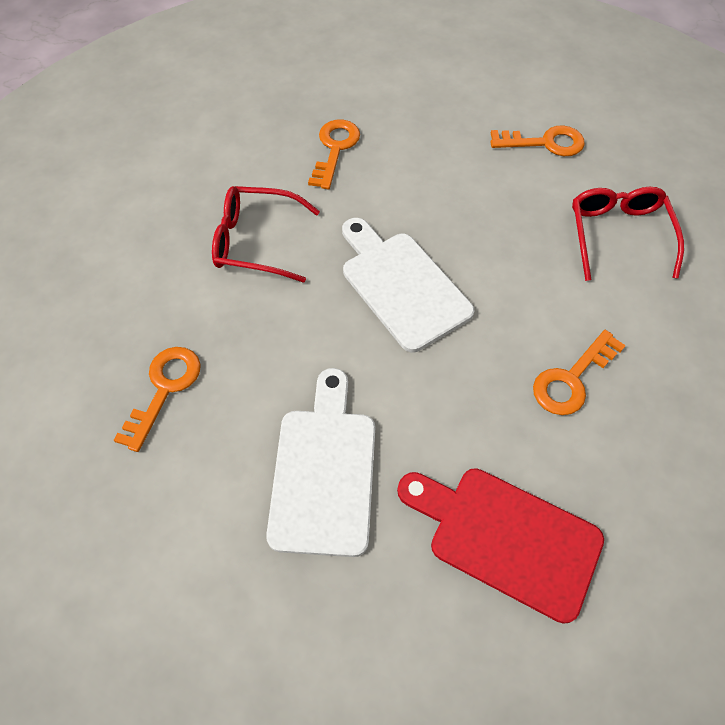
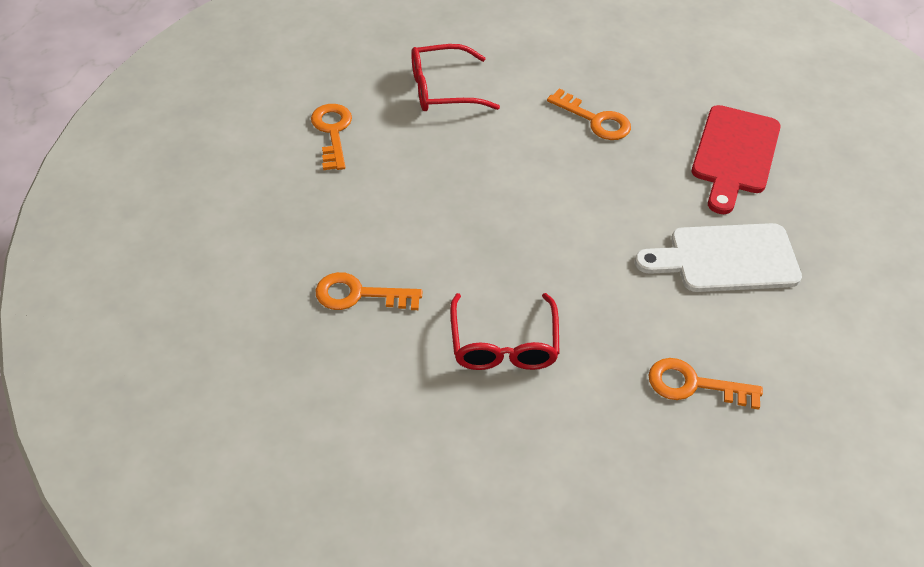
camera: 100 degrees left, 10 degrees down
(401, 285) = (531, 225): white cutting board -> none

